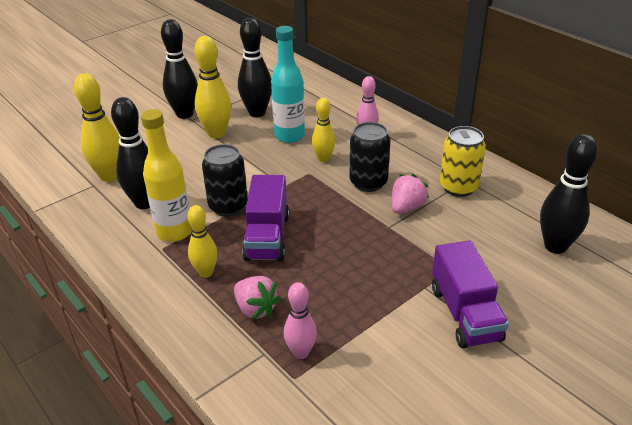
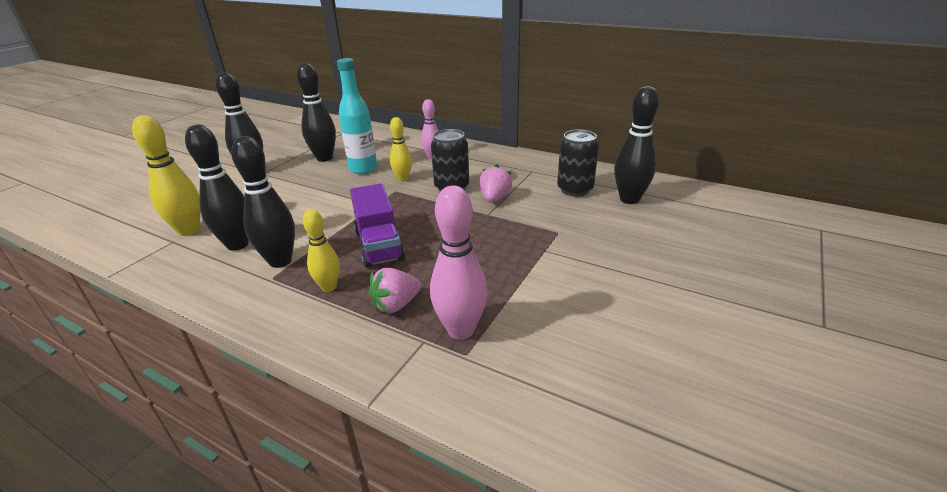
camera: 20 degrees left, 5 degrees down
(174, 232) = (280, 261): yellow bottle -> black bowling pin
(216, 133) = (291, 179): yellow bowling pin -> none
(228, 206) = (328, 230): black can -> black can (575, 189)
(256, 309) = (396, 305): pink strawberry -> pink strawberry turned 120 degrees clockwise
(301, 352) = (461, 330): pink bowling pin -> pink bowling pin, size x1.60
(458, 187) = (529, 177): yellow can -> none
(465, 314) = (590, 261): purple truck -> none

